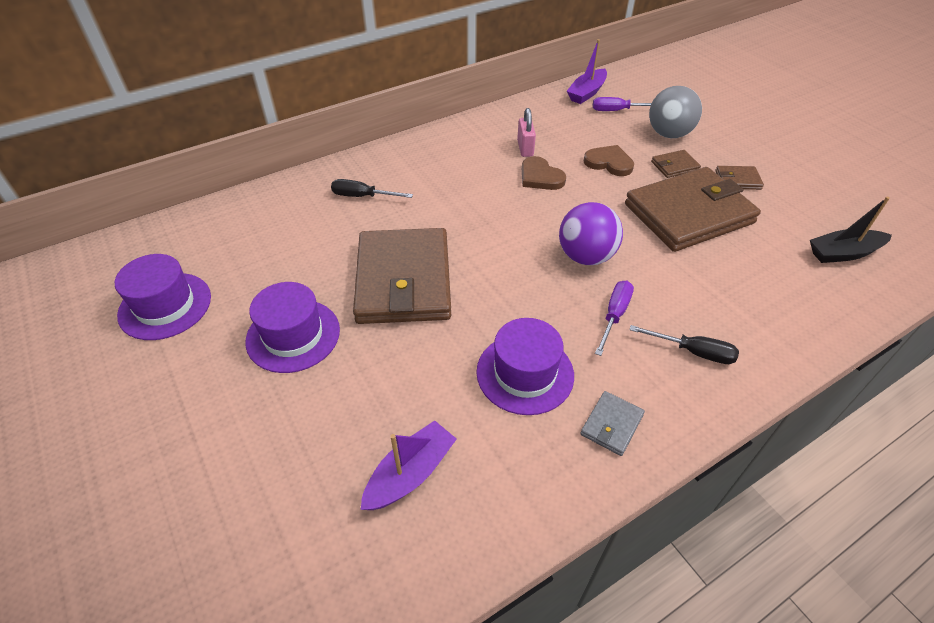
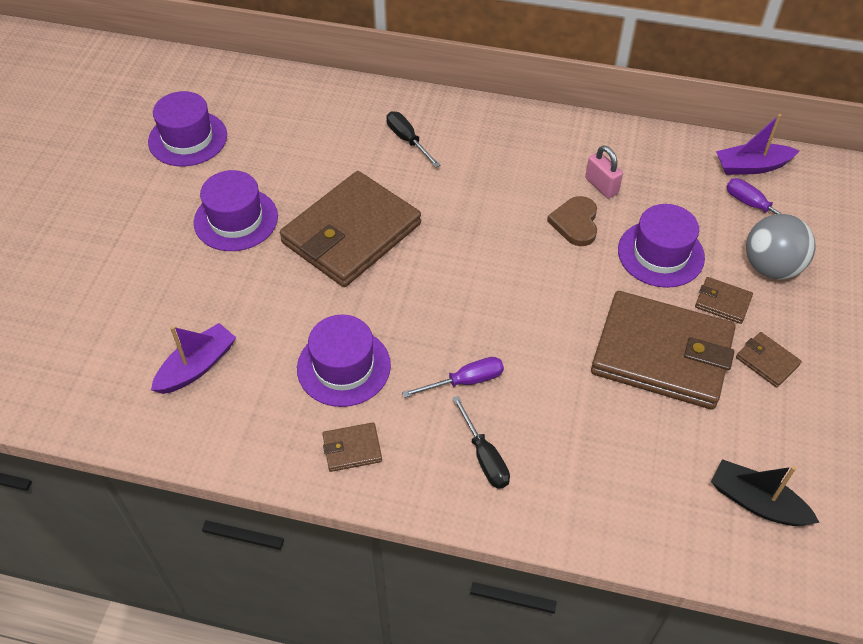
camera: 45 degrees right, 5 degrees up
(410, 474) = (197, 366): purple boat -> purple boat turned 45 degrees counterclockwise
(525, 148) = (601, 186): pink padlock -> pink padlock turned 75 degrees counterclockwise
(586, 256) = (512, 320): purple ball -> none
(609, 163) = (660, 254): brown heart -> purple hat
(612, 425) = (352, 449): grey wallet -> brown wallet

